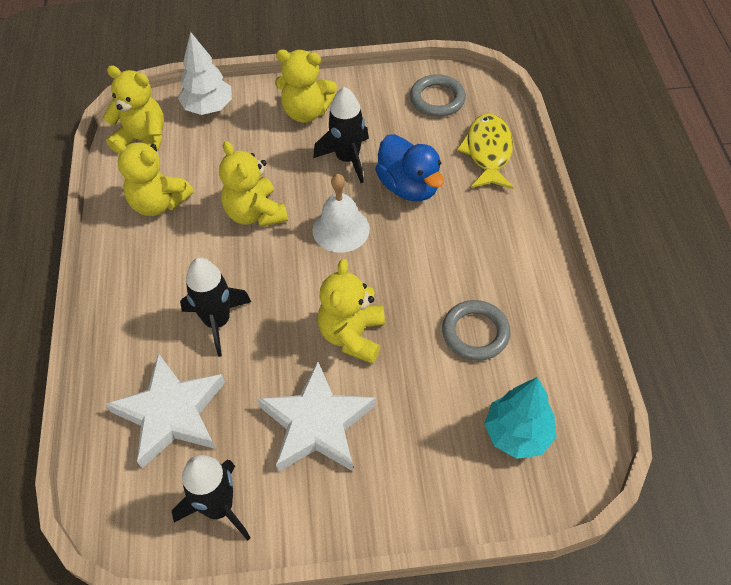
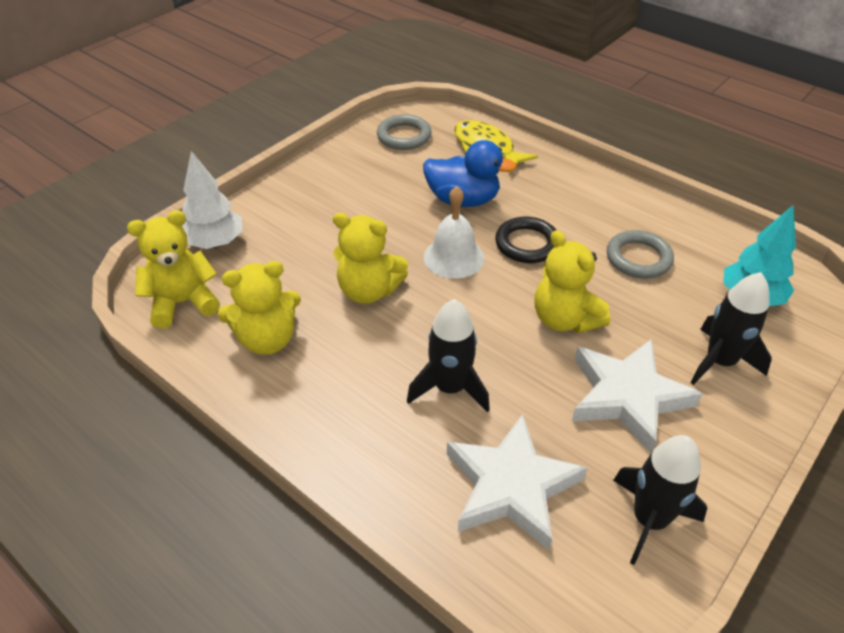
camera: 45 degrees left, 10 degrees down
(306, 112) = (311, 198): yellow teddy bear -> none
(347, 159) = (391, 209): black rocket -> black rocket (719, 362)
(407, 257) = (527, 244): none -> black ring

